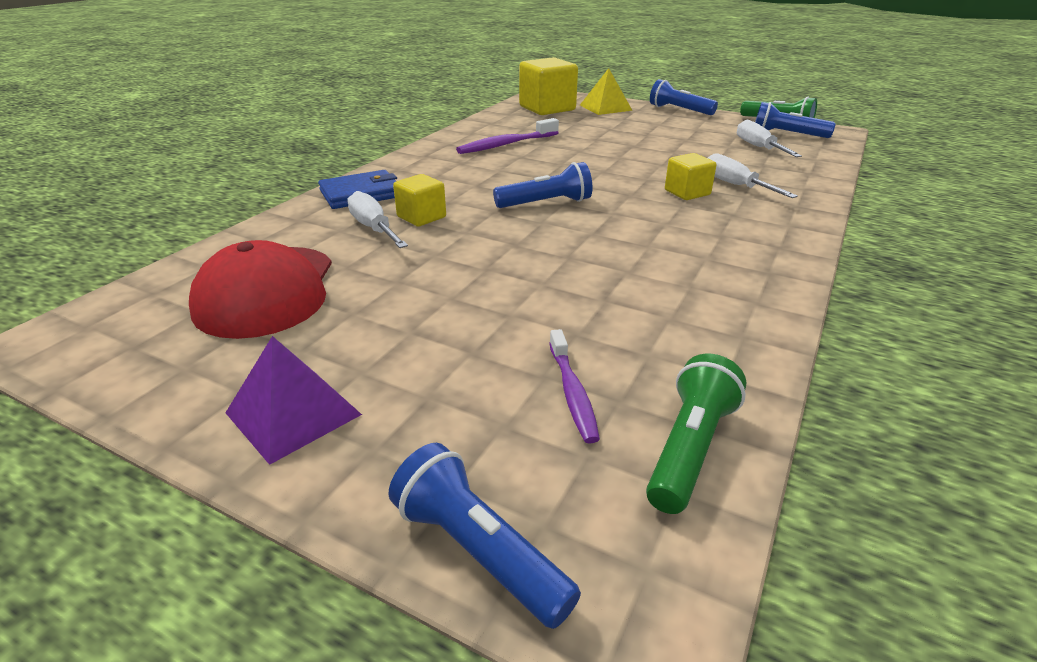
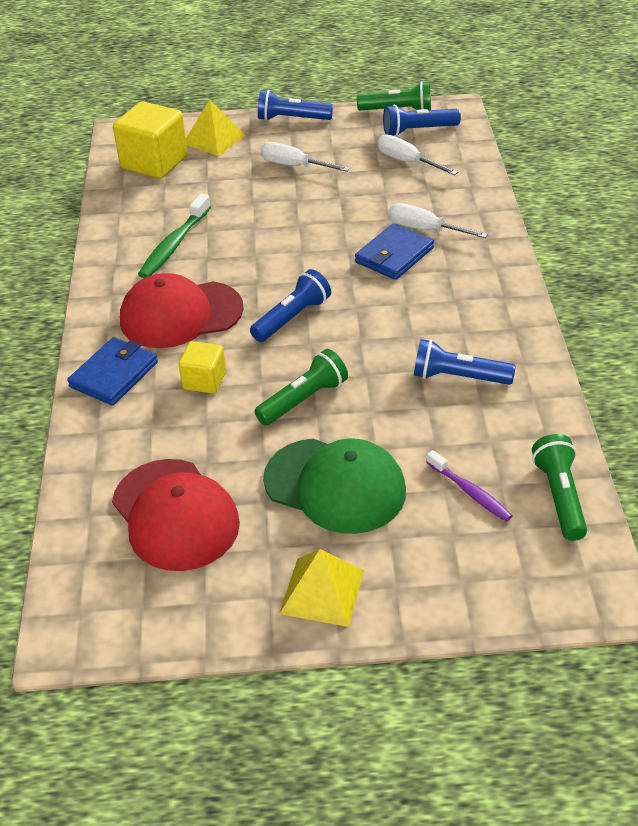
camera: 30 degrees left, 10 degrees up
(293, 413) = (322, 591): purple pyramid -> yellow pyramid
(374, 229) = (179, 412): white screwdriver -> white screwdriver (294, 166)
(432, 326) = (335, 486): none -> green cap
(458, 178) = (181, 314): none -> red cap
(479, 550) = (505, 607): blue flashlight -> blue flashlight (458, 377)
(487, 255) = (304, 400): none -> green flashlight
(506, 144) = (174, 245): purple toothbrush -> green toothbrush
(687, 192) = (394, 255): yellow cube -> blue wallet

